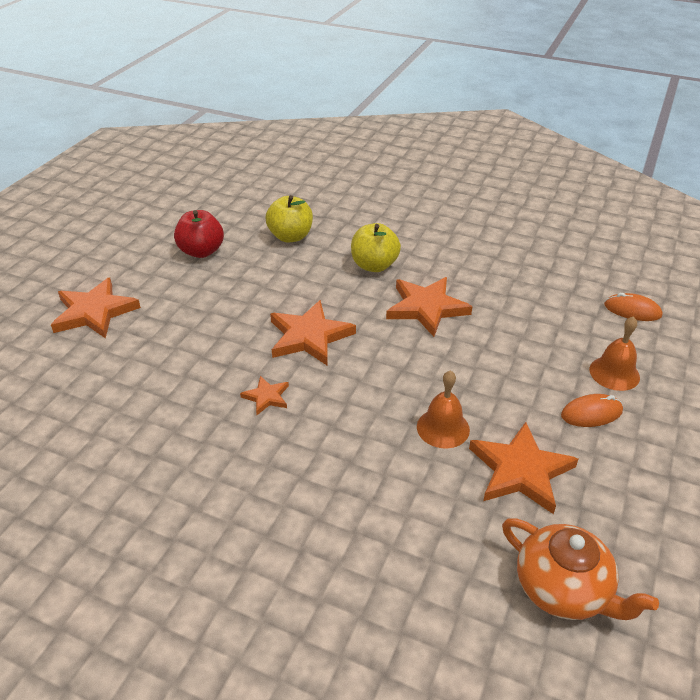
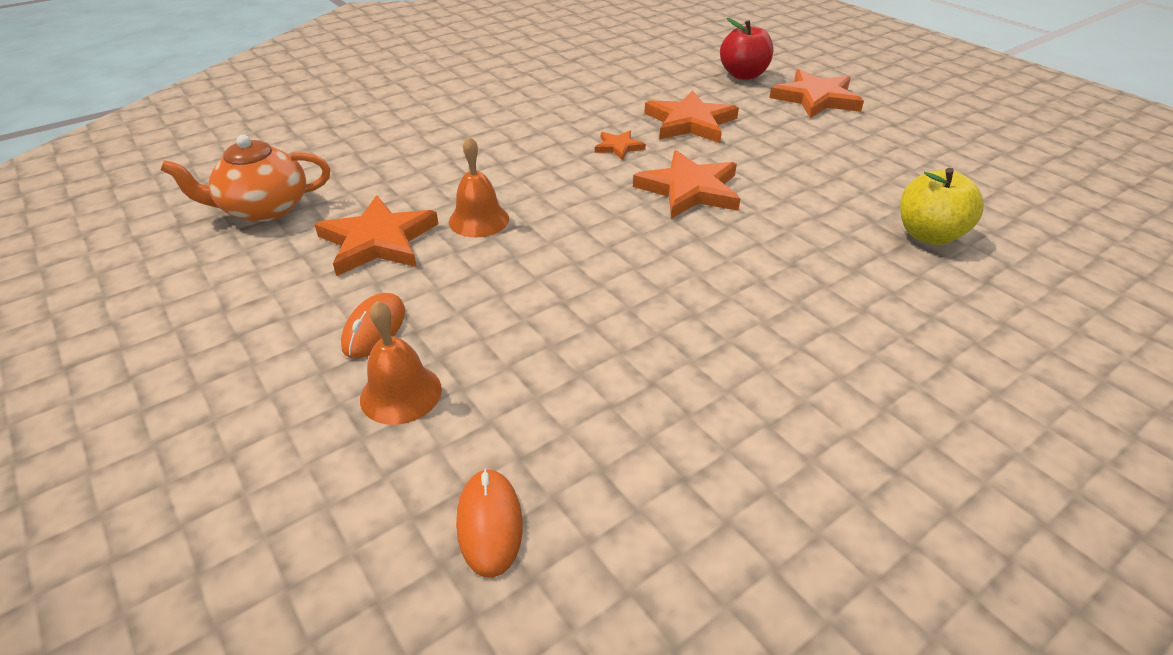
camera: 120 degrees right, 0 degrees up
(201, 251) = (912, 166): red apple -> red apple (743, 75)
(374, 265) = (813, 280): yellow apple -> none
(426, 308) = (679, 287): orange star -> orange star (690, 122)
(632, 310) = (489, 523): orange mouse -> orange mouse turned 60 degrees counterclockwise

